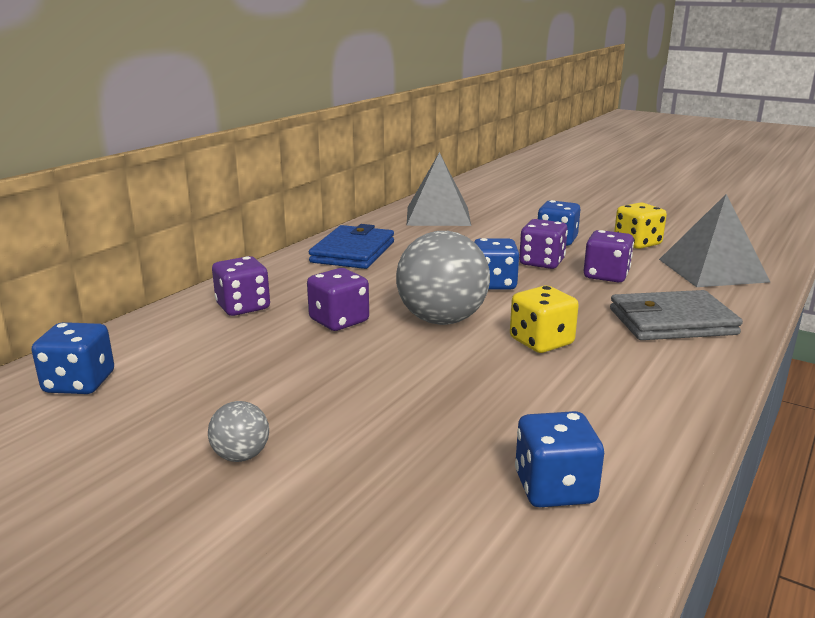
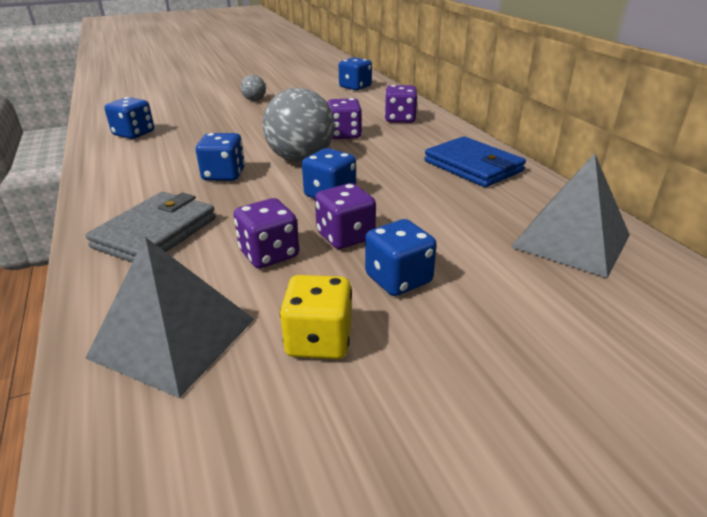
camera: 125 degrees right, 10 degrees up
(541, 342) = (224, 175): yellow dice -> blue dice

